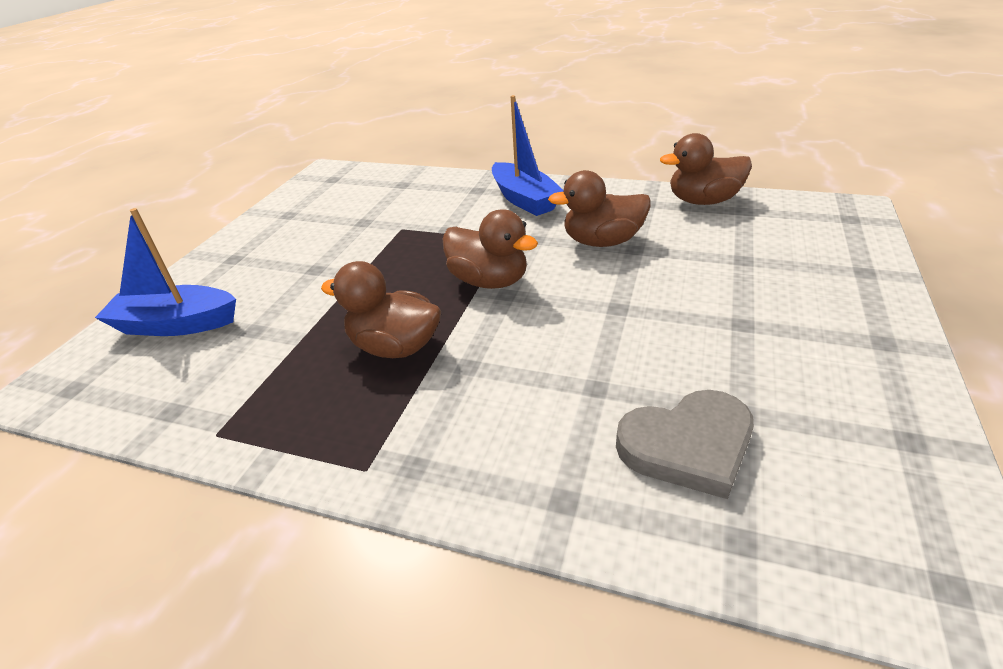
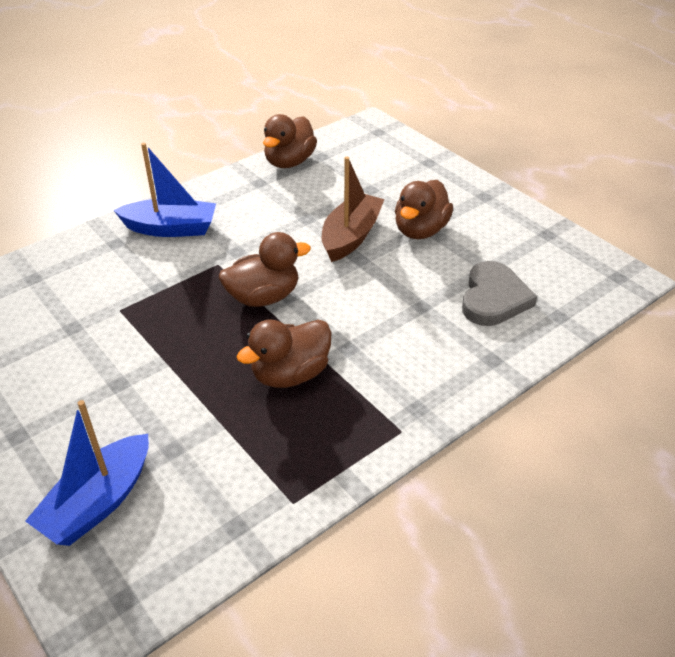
camera: 60 degrees left, 5 degrees up
(602, 242) = (281, 226): brown duck -> brown duck (420, 230)
(646, 285) = (351, 236): none -> brown boat

